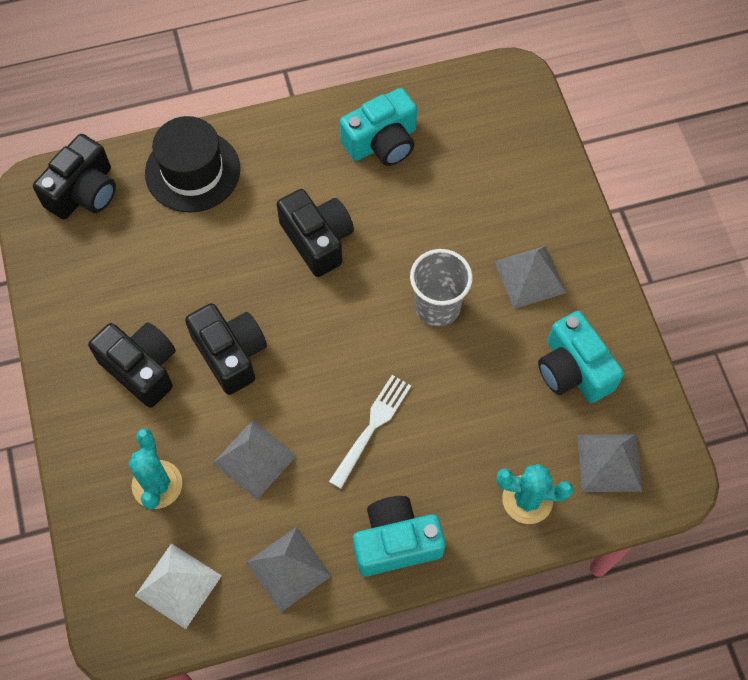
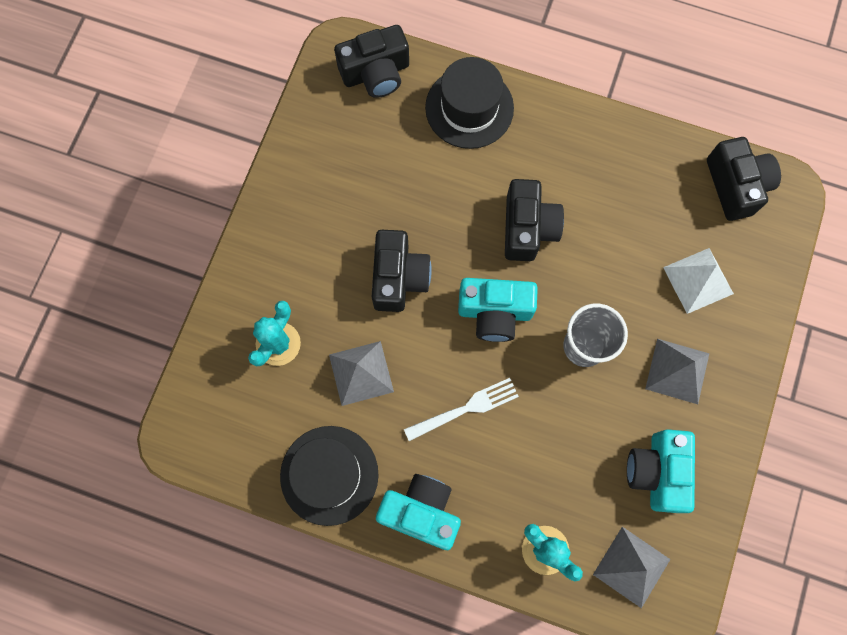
camera: 35 degrees right, 10 degrees up
(141, 368) = (326, 244): black camera -> black camera (736, 185)
(178, 585) = (243, 431): white pyramid -> white pyramid (698, 280)
(288, 568) = (329, 475): grey pyramid -> black hat
(382, 142) = (636, 178): turquoise camera -> turquoise camera (494, 312)

